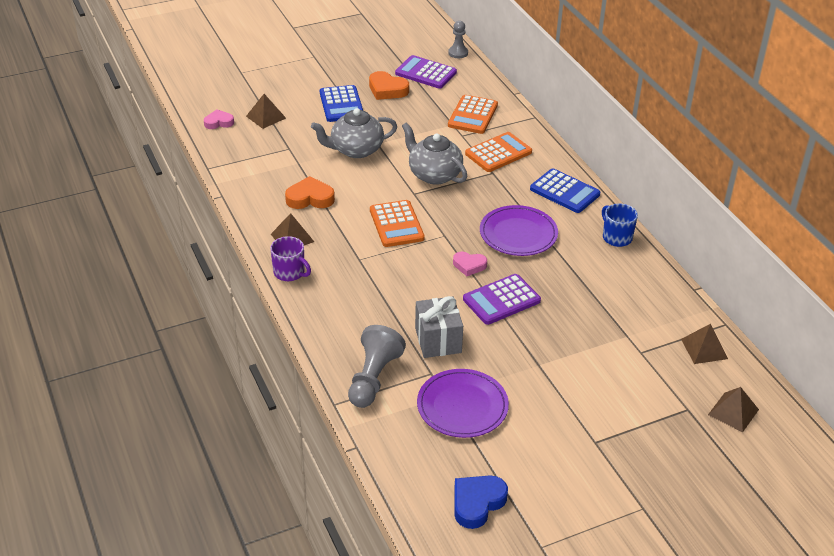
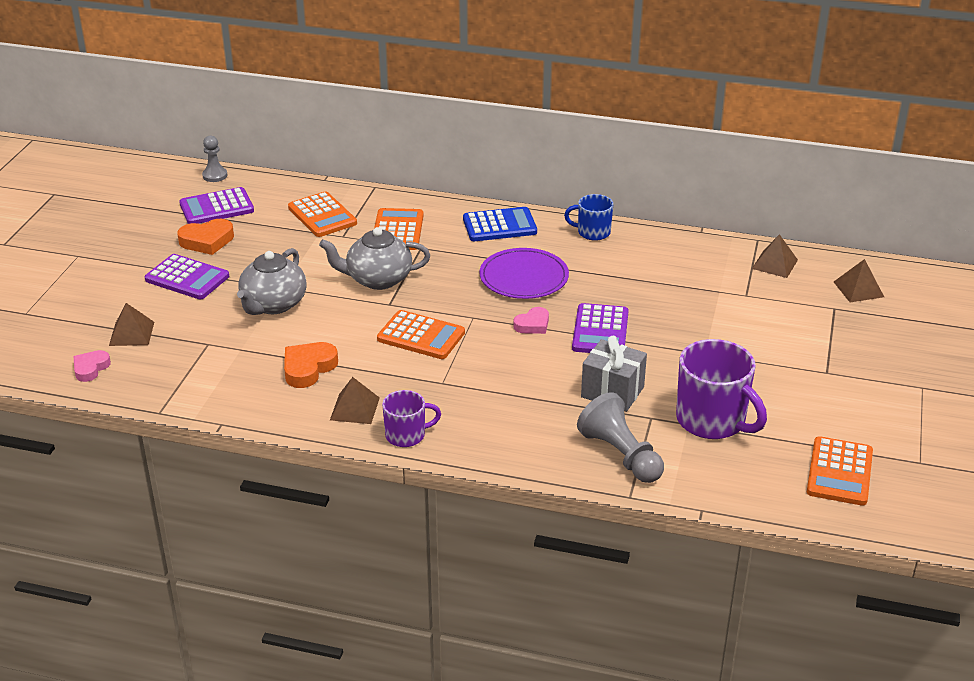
camera: 50 degrees left, 5 degrees down
(341, 104) = (187, 278): blue calculator -> purple calculator
(462, 406) = (712, 421): purple plate -> purple mug
(477, 503) = (839, 472): blue heart -> orange calculator

